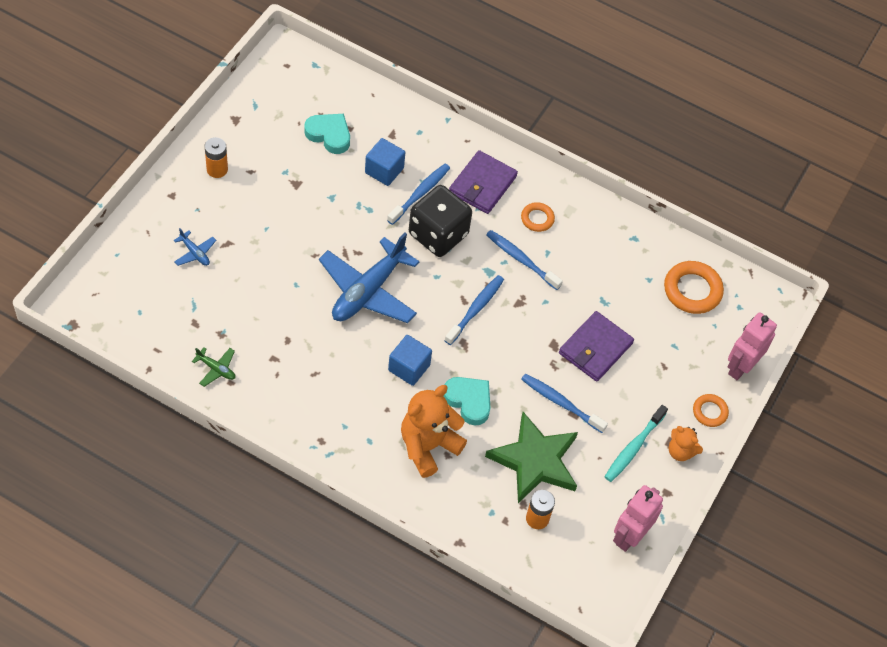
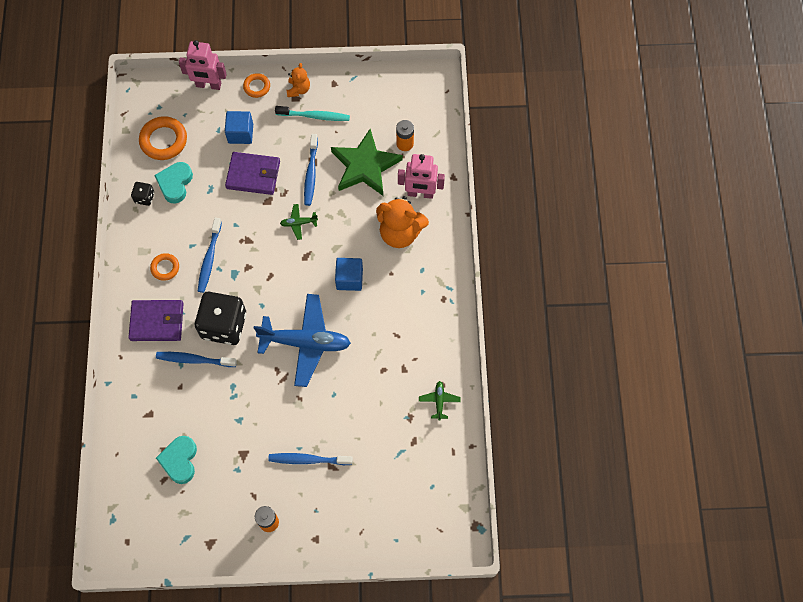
camera: 115 degrees left, 10 degrees up
(195, 253) = (355, 484): blue plane -> none
(384, 170) = (188, 398): blue cube -> blue cube (240, 133)
(468, 401) = (349, 228): turquoise heart -> turquoise heart (175, 183)
(475, 309) = (272, 264): blue toothbrush -> blue toothbrush (308, 460)
(507, 358) = (299, 223): none -> green plane
(629, 536) = (379, 89): pink robot -> pink robot (420, 193)
(631, 241) = (144, 197): none -> black dice

